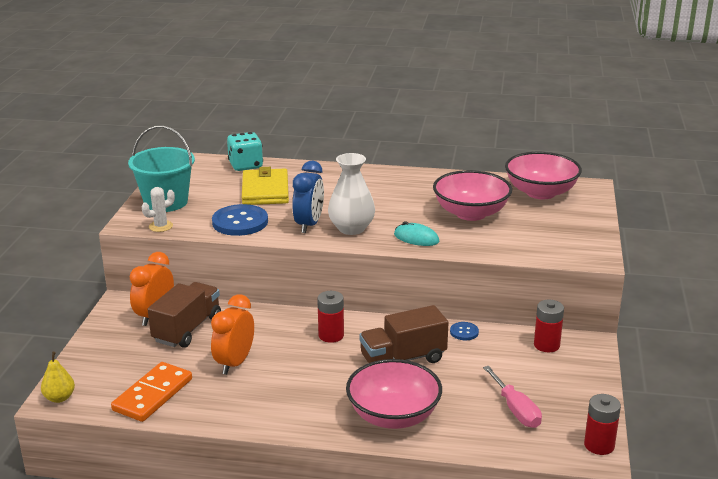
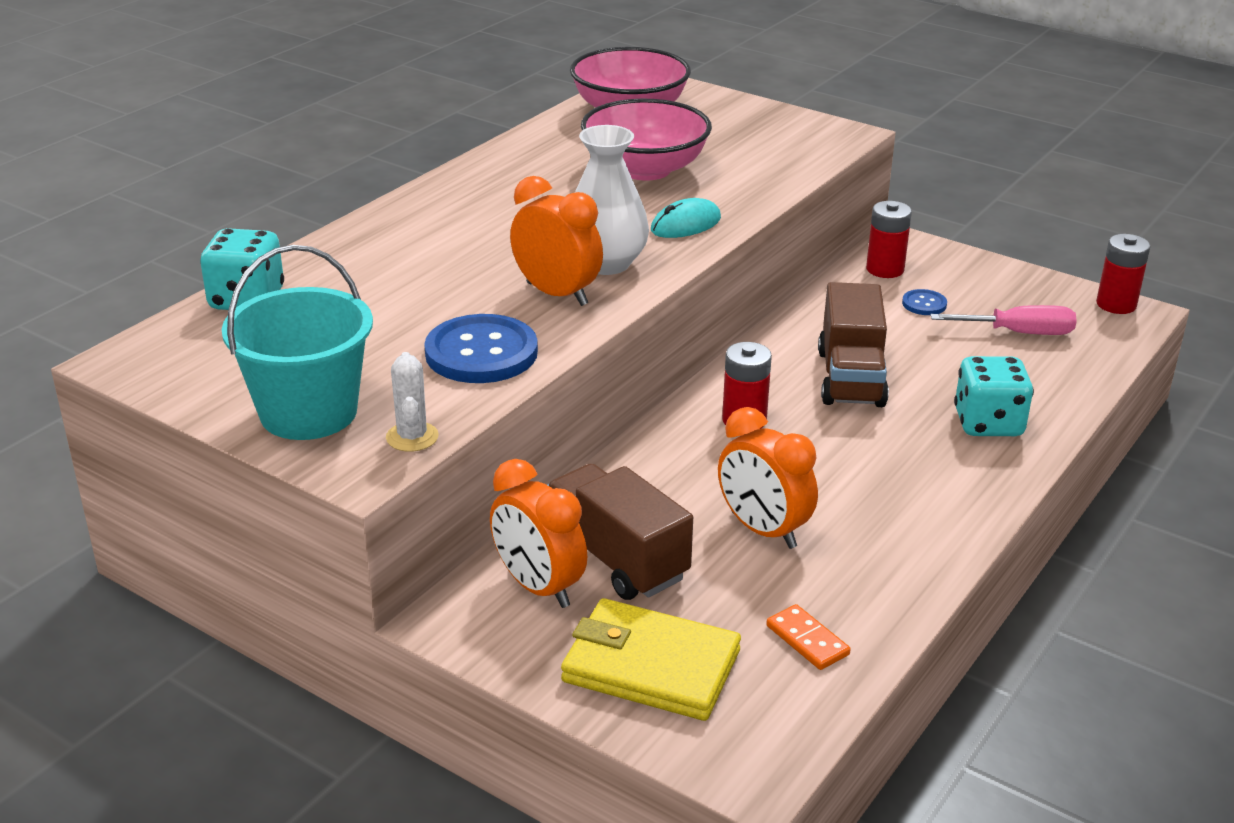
camera: 65 degrees left, 5 degrees up
(59, 398) = (750, 763): yellow pear -> none
(153, 395) = (807, 640): orange domino -> orange domino, size x0.53
(265, 190) = (379, 303): yellow wallet -> yellow wallet (651, 666)
(309, 225) = (557, 294): blue clock -> orange clock
(393, 416) = (988, 423): pink bowl -> turquoise dice
(464, 332) = (813, 314): blue button -> blue button (924, 304)

